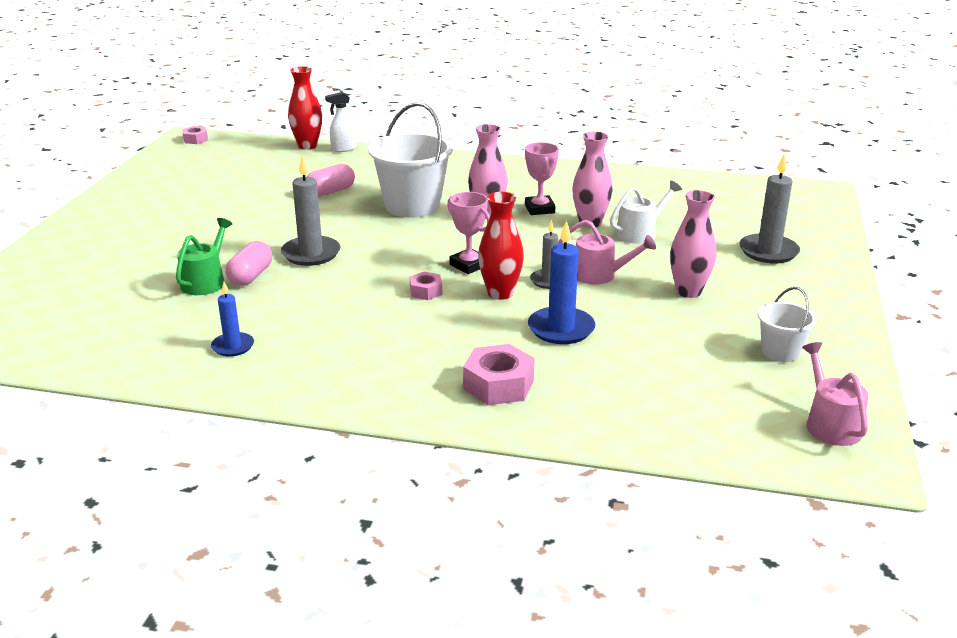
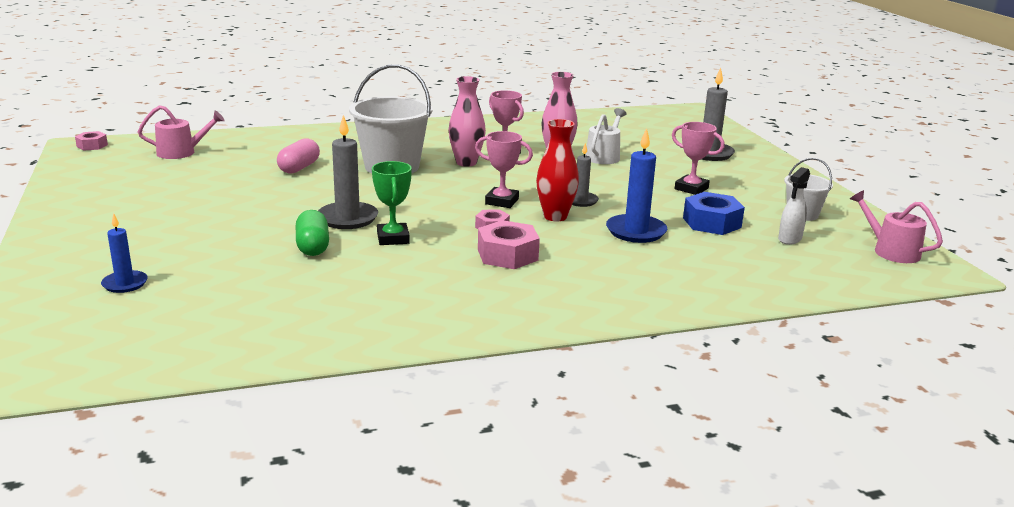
camera: 30 degrees left, 5 degrees down
(205, 281) = (271, 260): green watering can -> none
(233, 346) = (374, 305): blue candle -> blue candle (125, 284)
(251, 276) = (313, 247): pink capsule -> green capsule
(307, 146) = (224, 135): red vase -> none
(325, 283) = (393, 238): none -> green trophy
(343, 149) = (264, 133): white spray bottle -> white spray bottle (789, 239)
(498, 385) = (643, 280): pink nut -> pink nut (507, 255)
(599, 275) = (613, 189): pink watering can -> pink watering can (181, 152)
(657, 337) = (711, 223): none -> blue nut
(688, 291) = (691, 188): pink vase -> pink trophy

